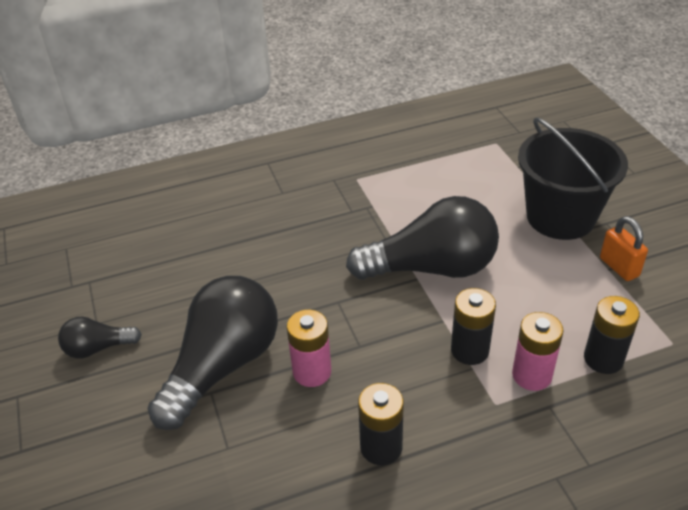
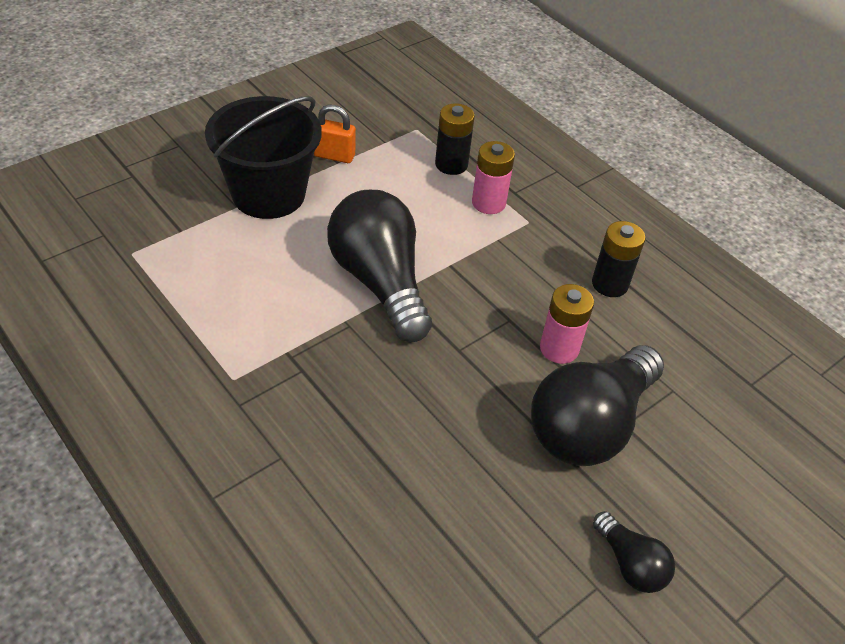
camera: 115 degrees left, 5 degrees up
(223, 366) = (590, 425): black light bulb -> black light bulb turned 60 degrees counterclockwise
(469, 350) = (479, 242): black battery -> none
(619, 267) = (334, 156): orange padlock -> orange padlock turned 60 degrees clockwise

